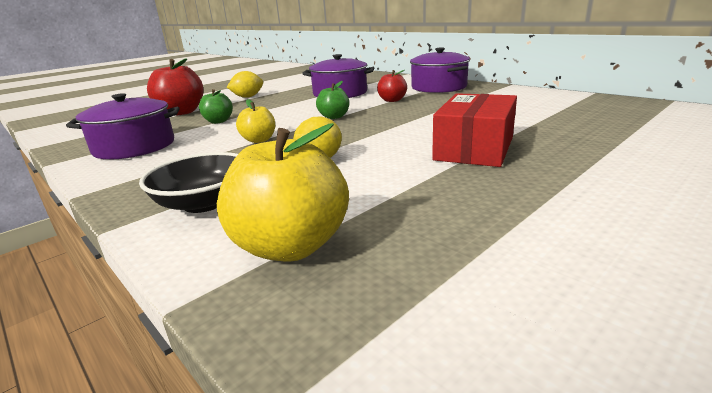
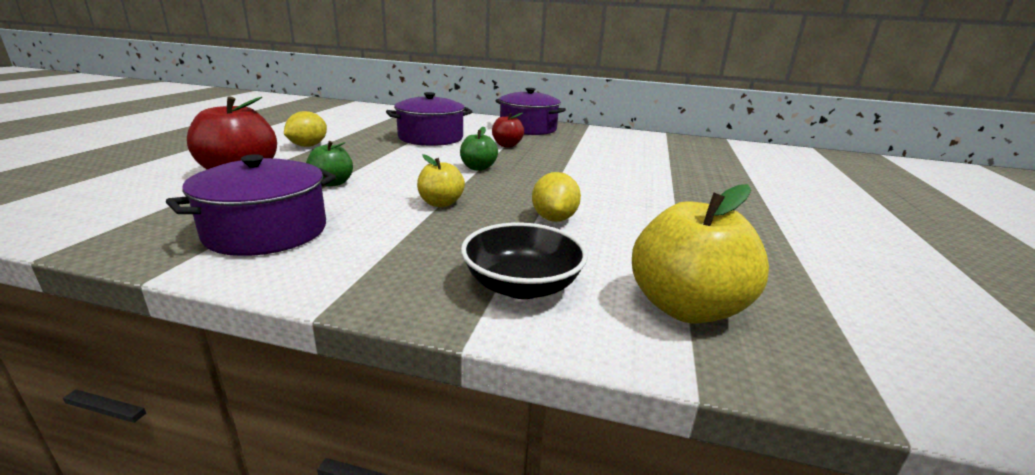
camera: 35 degrees left, 0 degrees up
(474, 148) = (665, 191): red box -> none

